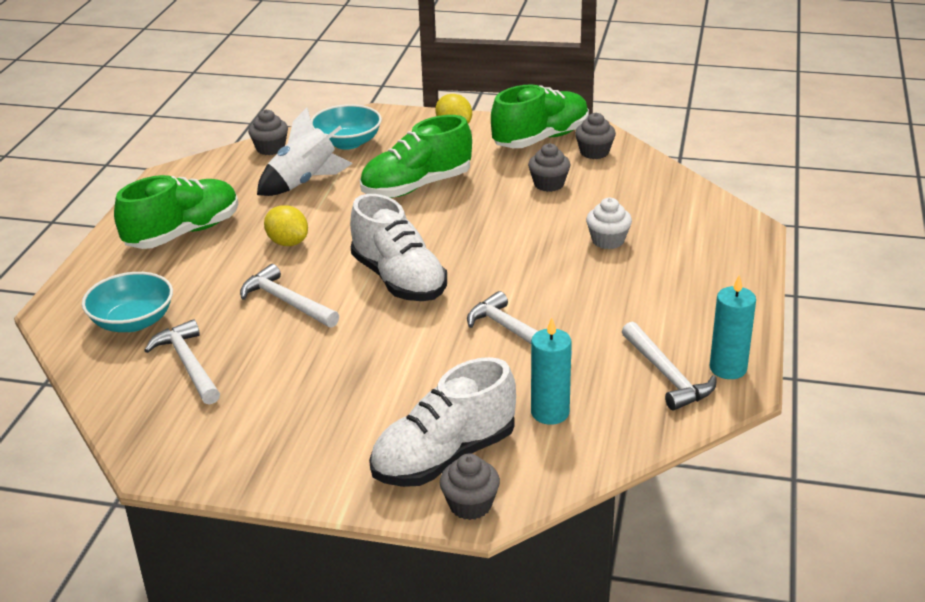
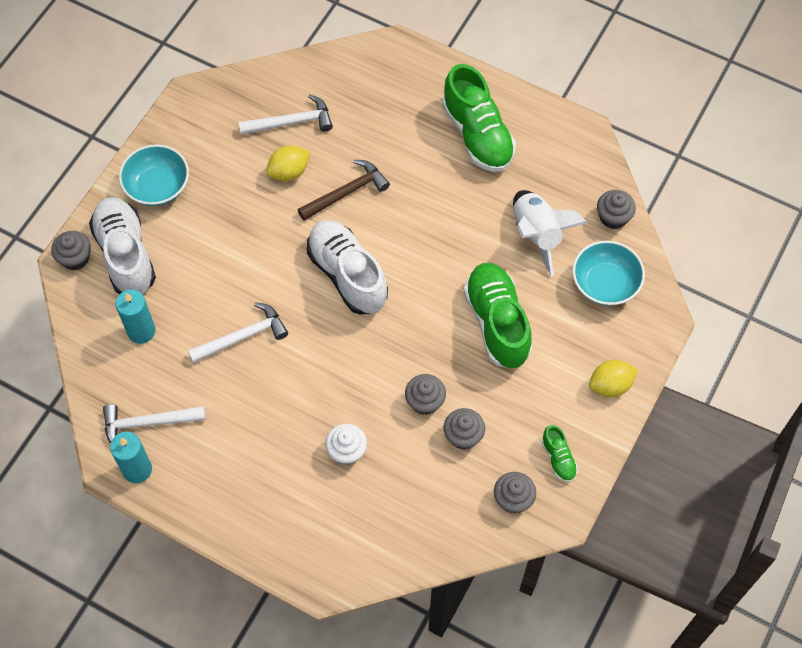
camera: 105 degrees right, 30 degrees up
(133, 321) = (359, 93): turquoise bowl -> turquoise bowl (157, 186)
(286, 302) = (347, 192): white hammer -> brown hammer
(288, 242) = (435, 206): yellow lemon -> yellow lemon (289, 172)
(399, 280) = (347, 275): white shoe -> white shoe turned 75 degrees clockwise
(525, 209) = (425, 401): none -> grey cupcake
(541, 139) = (558, 458): green shoe -> green shoe, size x0.47

